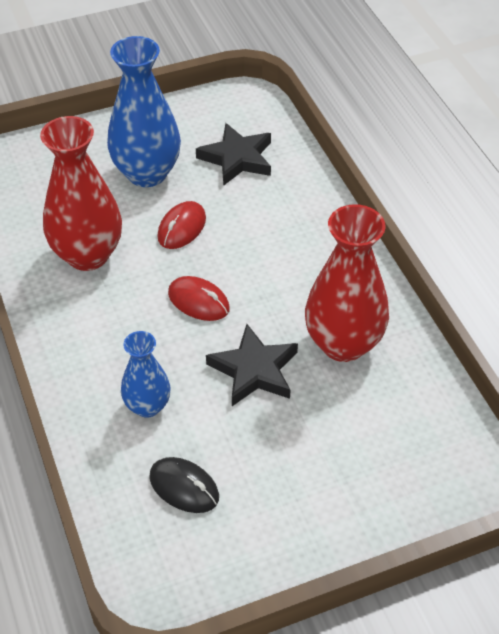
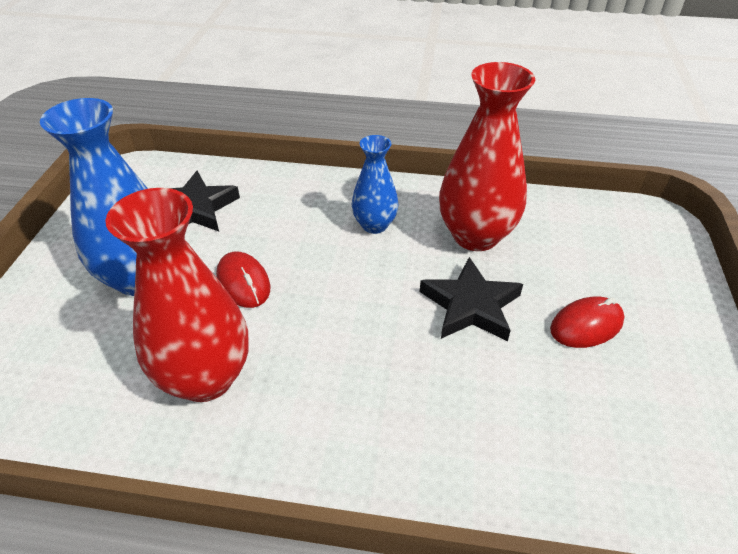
camera: 60 degrees left, 5 degrees down
(147, 406) = (469, 413): blue vase -> blue vase (374, 225)
(184, 487) = (599, 426): black mouse -> none
(198, 301) = (353, 310): red mouse -> red mouse (586, 325)

